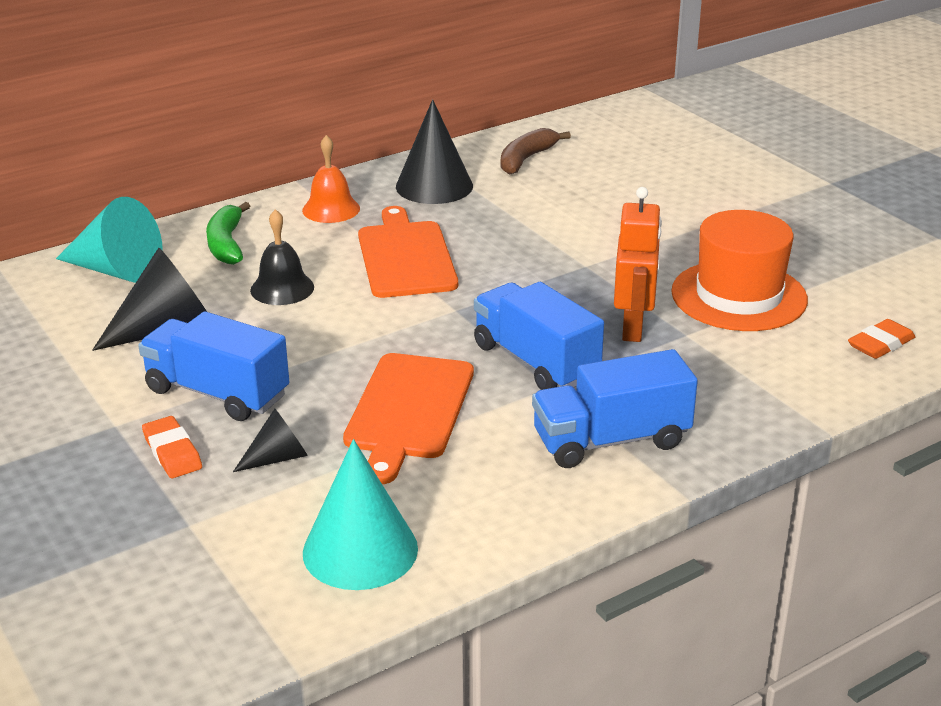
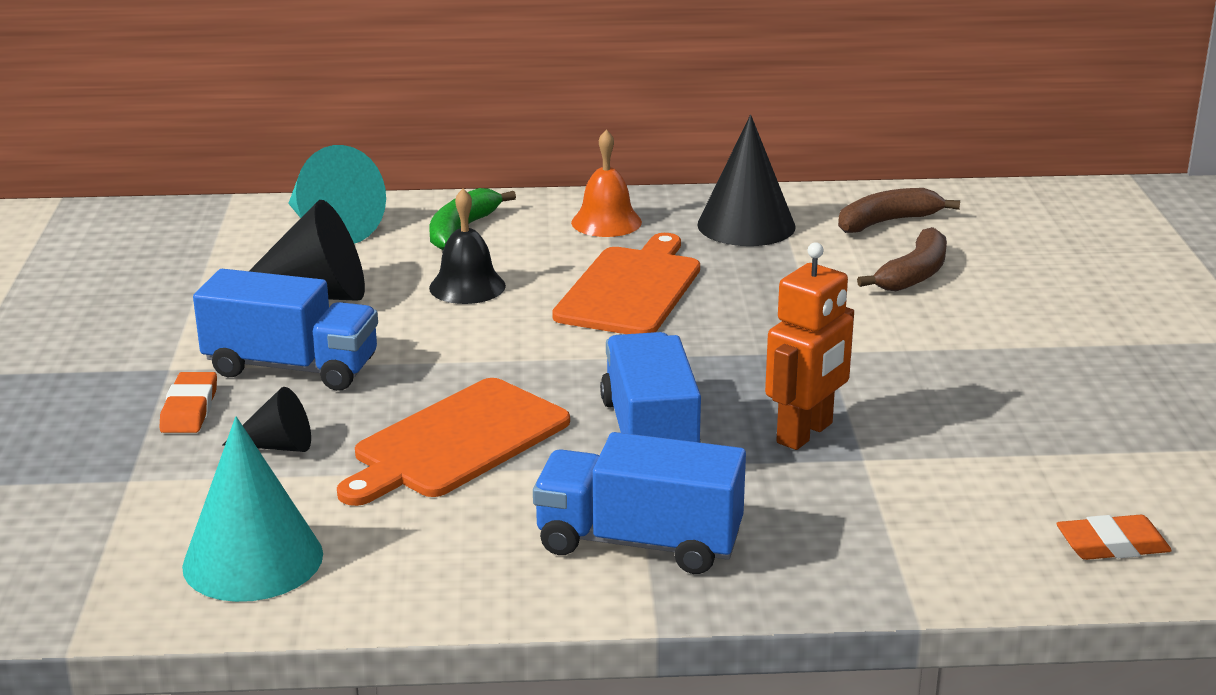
camera: 30 degrees right, 5 degrees down
(217, 393) = (292, 367): blue truck -> blue truck turned 135 degrees clockwise
(583, 194) = (914, 274): none -> brown banana
(739, 296) = (981, 436): orange hat -> none

